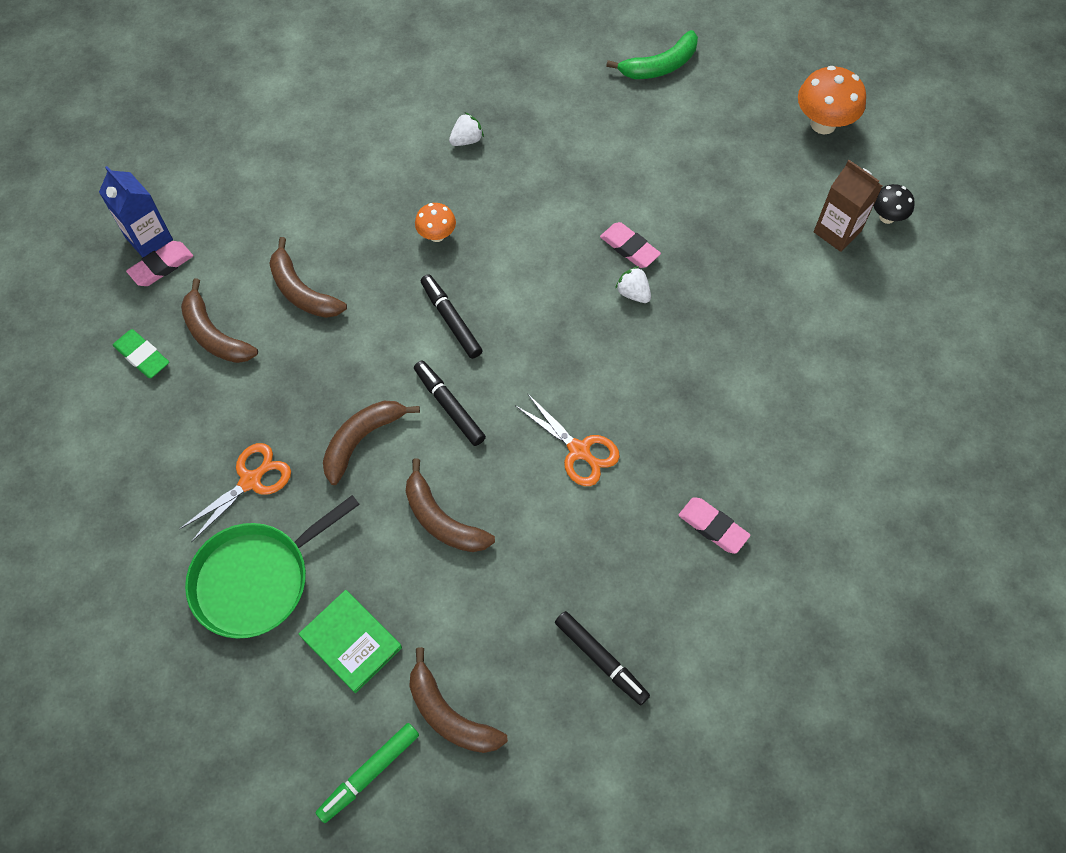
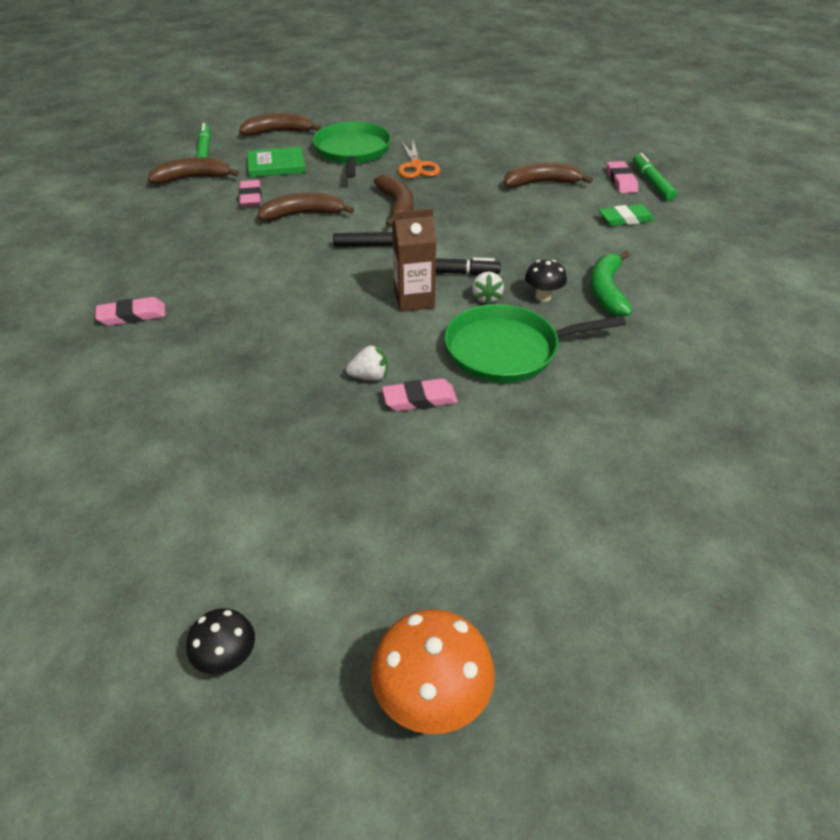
camera: 125 degrees right, 20 degrees down
(142, 356) = (549, 158): green eraser -> green eraser (625, 219)
(149, 238) = (652, 183): blue carton -> green marker
(302, 291) = (545, 222): brown banana -> brown banana (278, 132)
(437, 235) = (543, 296): orange mushroom -> black mushroom
(445, 605) = (251, 197): none -> pink eraser
(466, 140) = (646, 355): white strawberry -> white strawberry (486, 297)
(529, 224) = (507, 350): none -> green pan
(579, 450) = (272, 284): orange scissors -> none
(601, 659) = (136, 233): black marker -> none
(660, 66) = (666, 569): green banana -> green banana (607, 291)
(837, 231) = (265, 585): brown carton -> brown carton (414, 300)

